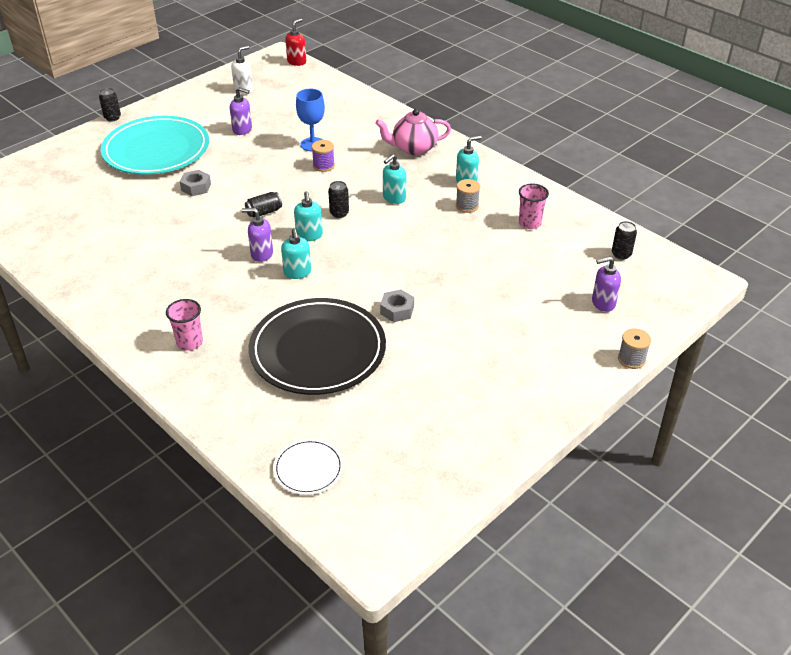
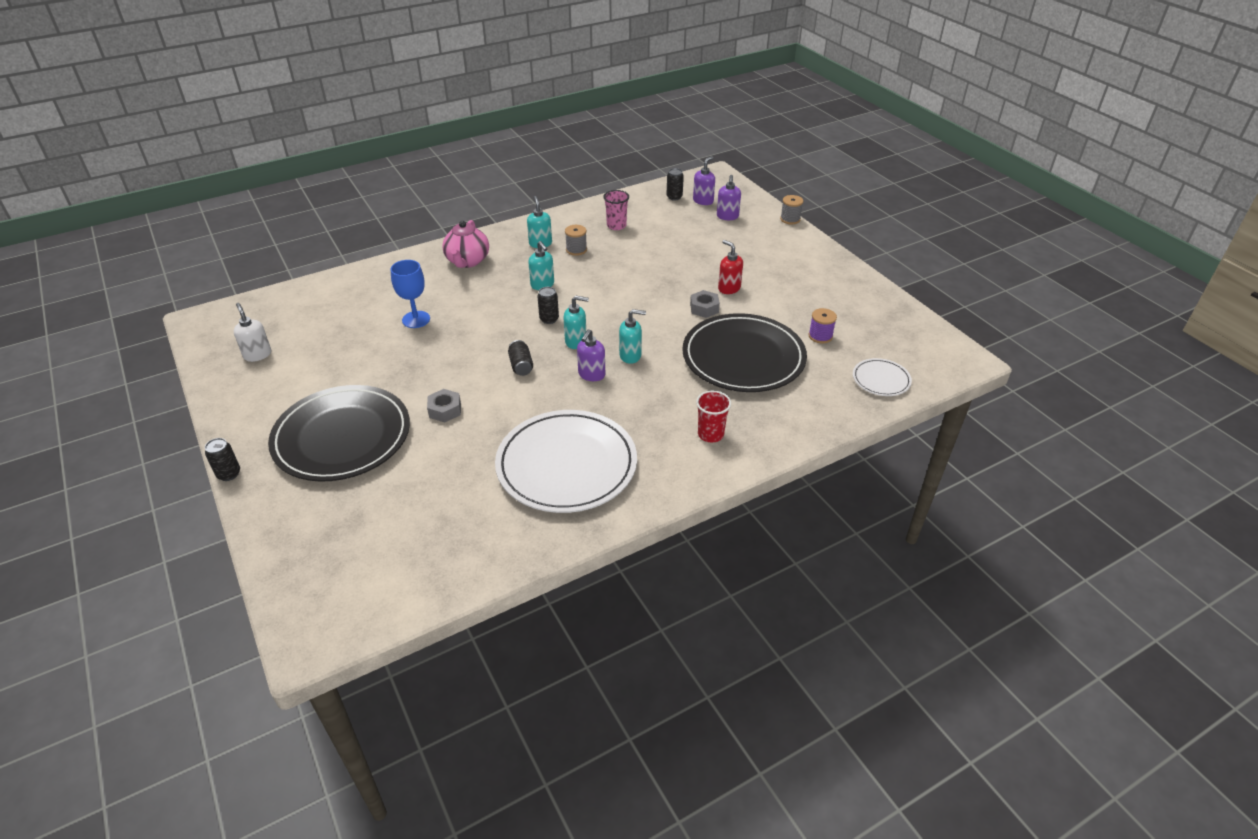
camera: 75 degrees left, 0 degrees up
(137, 263) = (566, 465): none -> white plate
(156, 150) = (342, 437): turquoise plate -> black plate
(190, 342) = (710, 434): pink cup -> red cup
(242, 130) = (349, 364): purple soap dispenser -> purple soap dispenser (703, 201)
(297, 62) = (228, 308): red soap dispenser -> red soap dispenser (729, 288)
(323, 166) = (461, 318): purple spool -> purple spool (820, 336)

